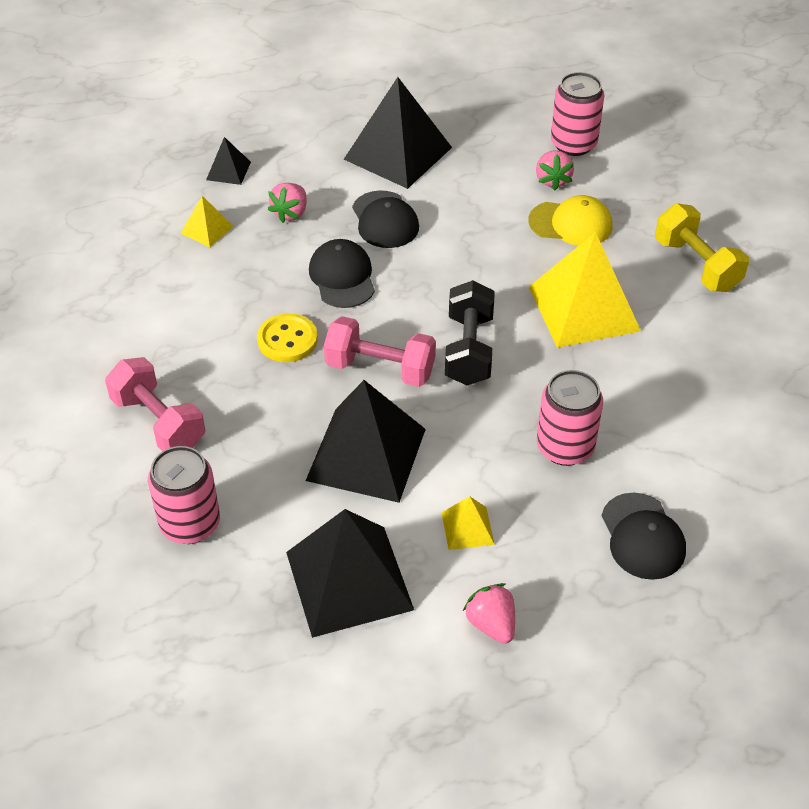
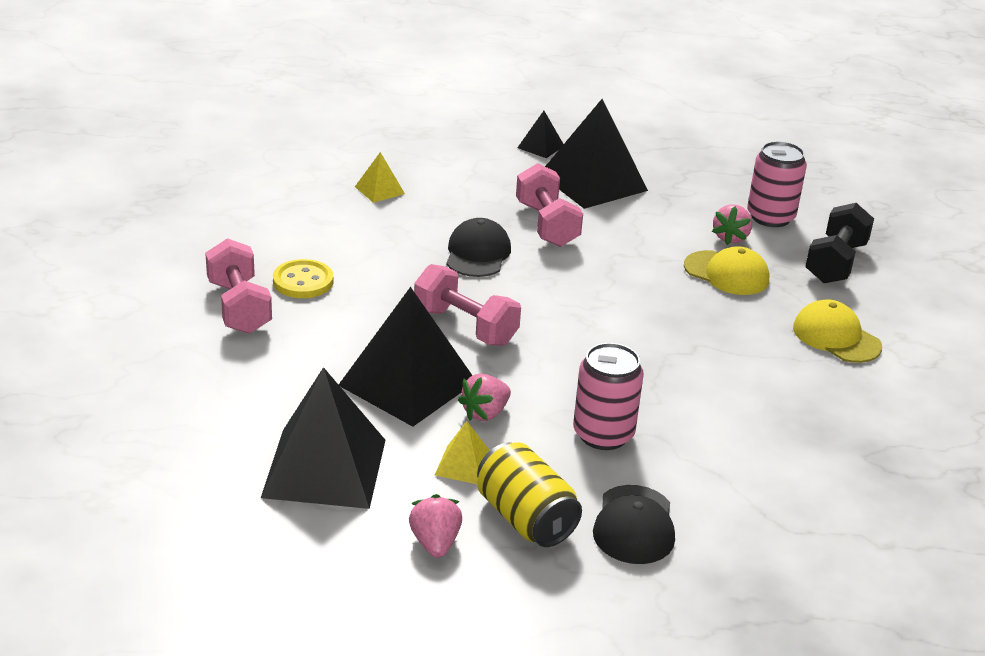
camera: 20 degrees right, 15 degrees down
(190, 524) = (213, 384): pink can -> none
(228, 171) = (428, 156): black pyramid -> black pyramid (540, 146)
(287, 340) = (395, 283): yellow button -> yellow button (303, 281)
(290, 213) = (462, 198): pink strawberry -> pink strawberry (485, 413)
(385, 220) = (546, 225): black cap -> pink dumbbell
(469, 350) = (560, 337): black dumbbell -> black dumbbell (835, 263)
(551, 565) = (525, 518): none -> yellow can
(584, 308) = (695, 338): yellow pyramid -> none
(696, 265) = (836, 337): yellow dumbbell -> yellow cap

